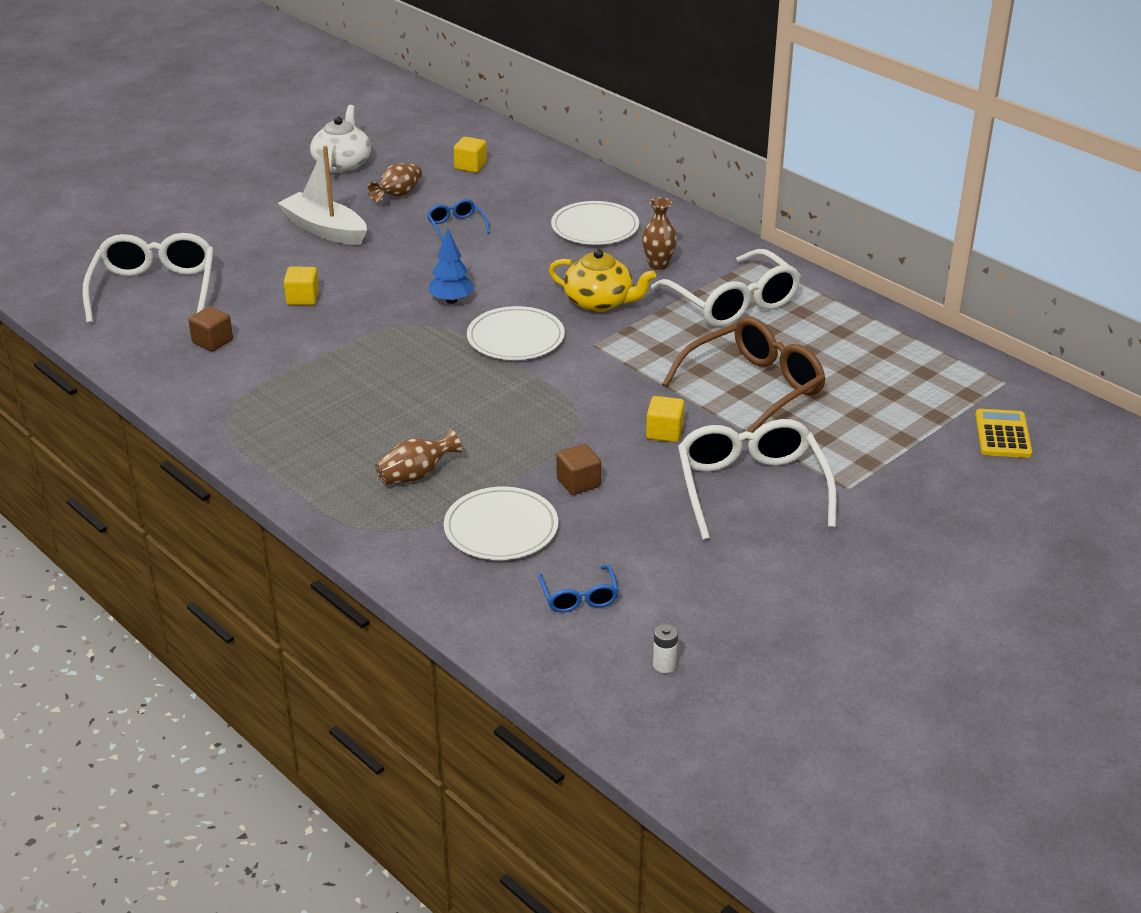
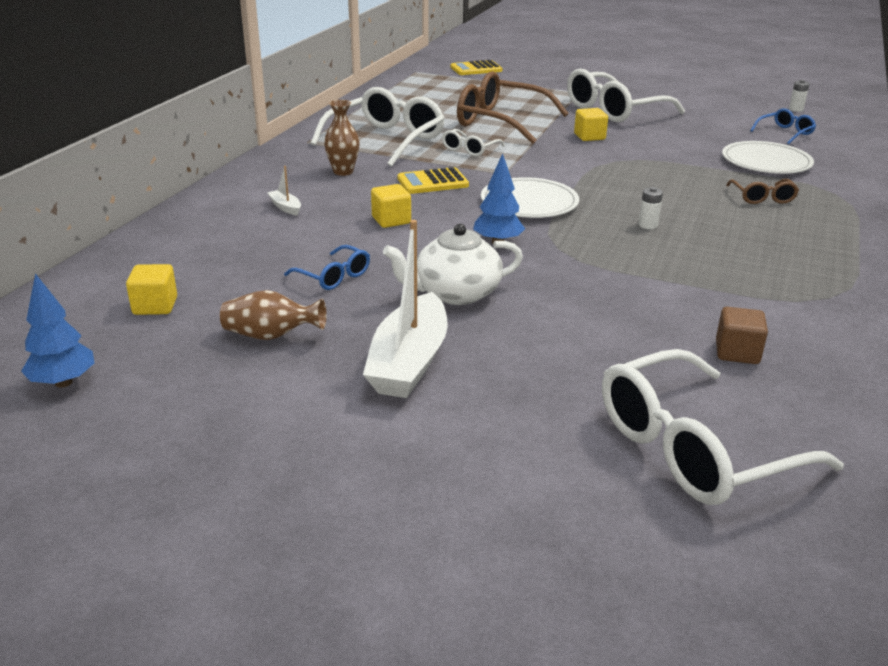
camera: 115 degrees left, 5 degrees down
(303, 298) = (585, 324): yellow cube -> yellow cube (391, 220)
(342, 164) = (185, 414): white teapot -> white teapot (455, 293)
(406, 138) = (63, 382): none -> blue tree
(416, 475) = (762, 198): brown vase -> brown glasses
(418, 381) = (648, 225): none -> white battery
(456, 226) = (334, 276): blue glasses -> blue glasses turned 90 degrees counterclockwise
(578, 483) = (683, 150): brown cube -> none
(595, 227) = (285, 207): white plate -> white boat
(599, 302) = (432, 182): yellow teapot -> yellow calculator
(674, 343) = (469, 149): none -> white glasses

